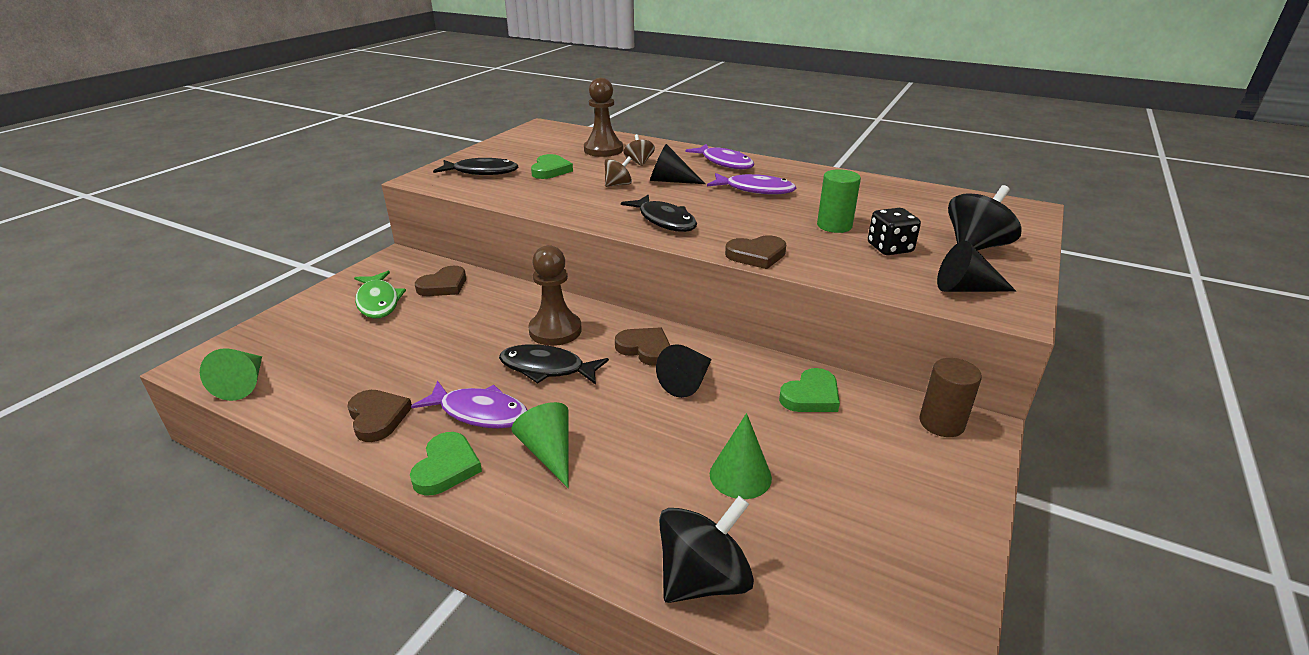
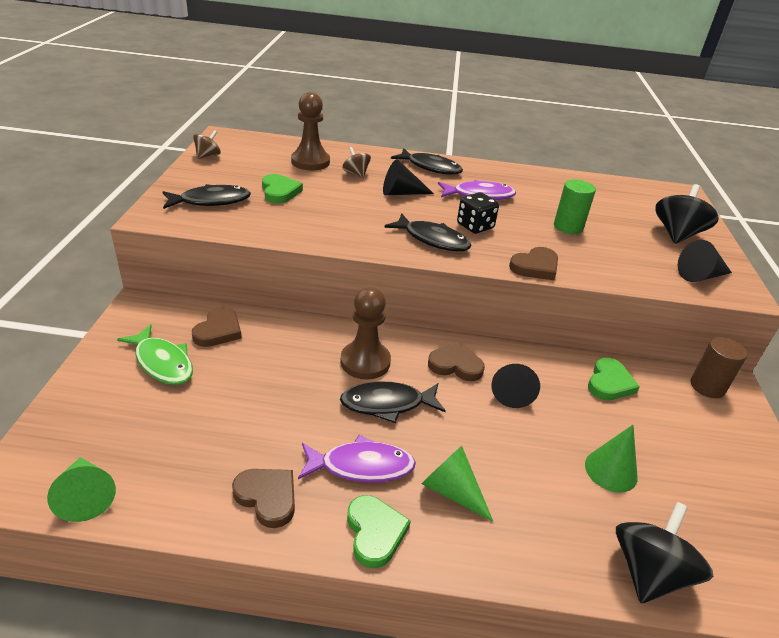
camera: 25 degrees left, 5 degrees up
(618, 185) = (358, 203): brown spinning top -> brown spinning top (208, 156)
(724, 163) = (430, 167): purple fish -> black fish
(890, 248) = (623, 244): black dice -> black dice (475, 226)

